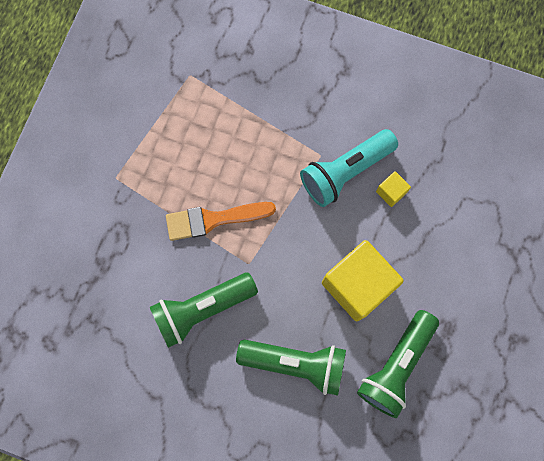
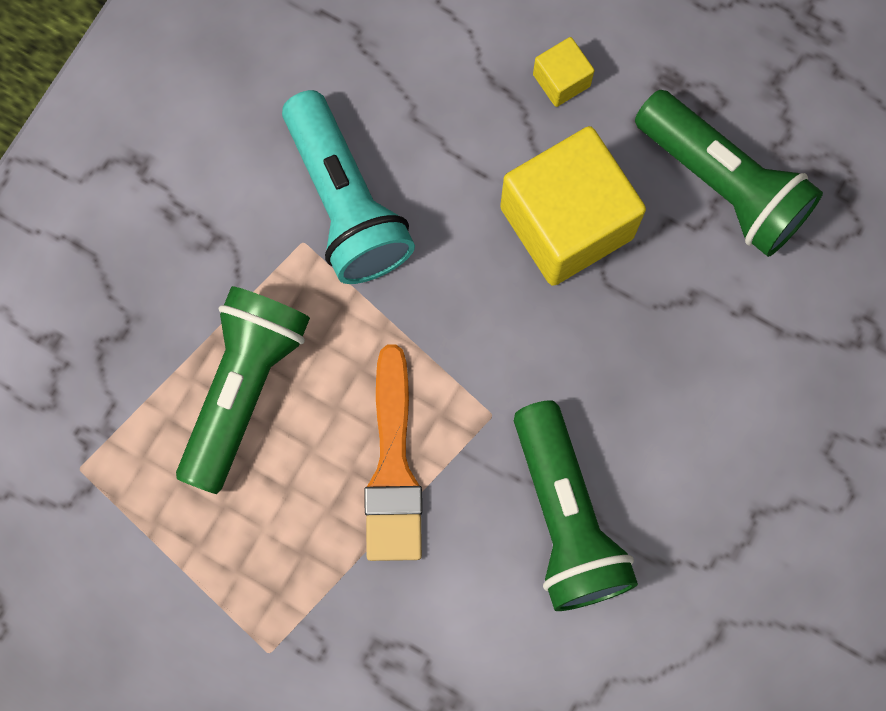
camera: 80 degrees left, 0 degrees up
(295, 363) = (693, 360): green flashlight -> green flashlight (243, 389)
(391, 192) = (401, 127): yellow cube -> yellow cube (561, 80)

